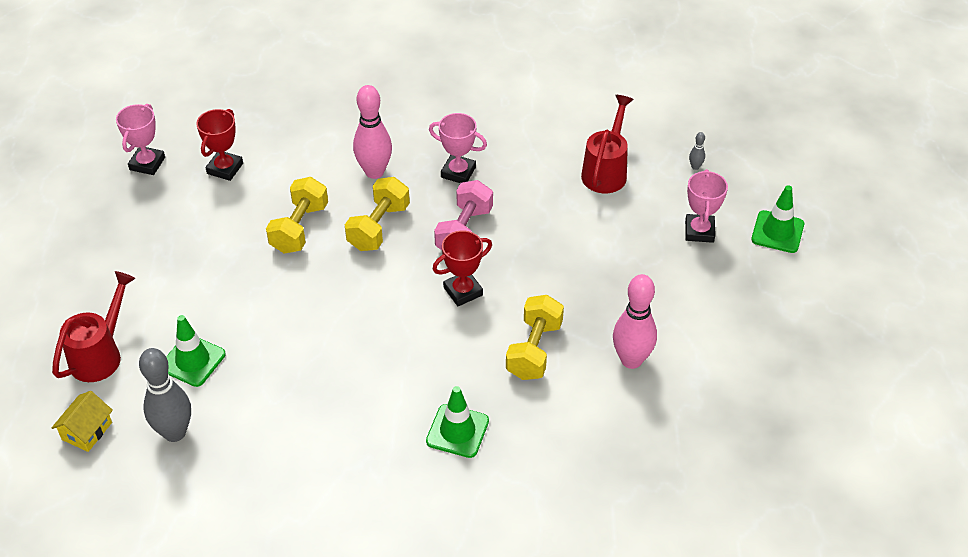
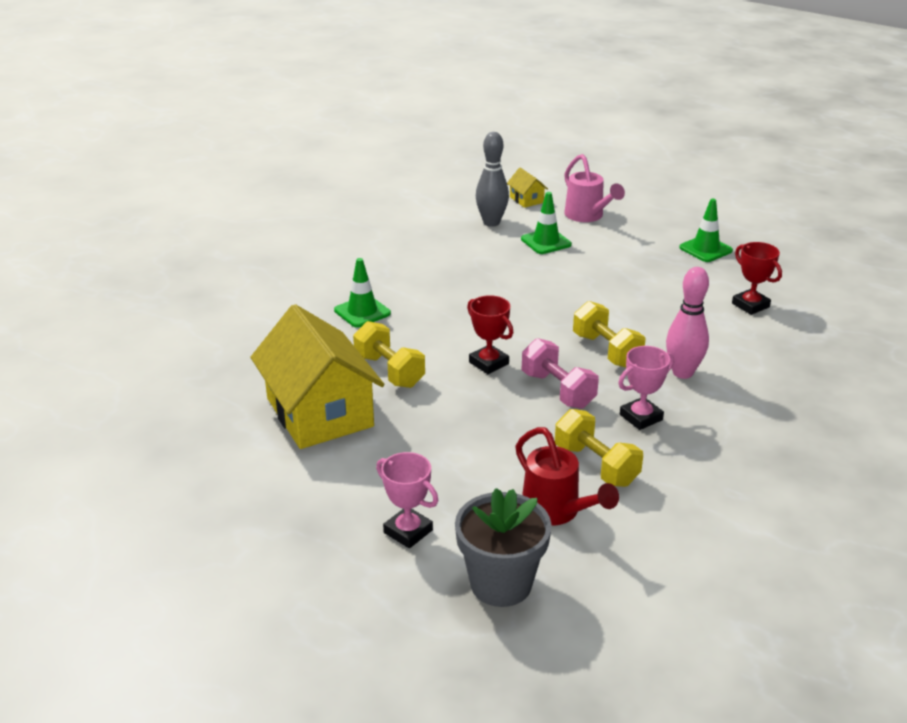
camera: 125 degrees right, 15 degrees down
(100, 354) = (587, 216): red watering can -> pink watering can
(147, 163) = (785, 275): pink trophy -> none
(299, 228) = (641, 316): yellow dumbbell -> yellow dumbbell (596, 465)
(463, 291) = (488, 363): red trophy -> red trophy turned 45 degrees counterclockwise
(631, 360) = (320, 412): pink bowling pin -> yellow house
(695, 167) = (501, 584): grey bowling pin -> grey flower pot
(777, 232) = (344, 590): green traffic cone -> green traffic cone (705, 249)

